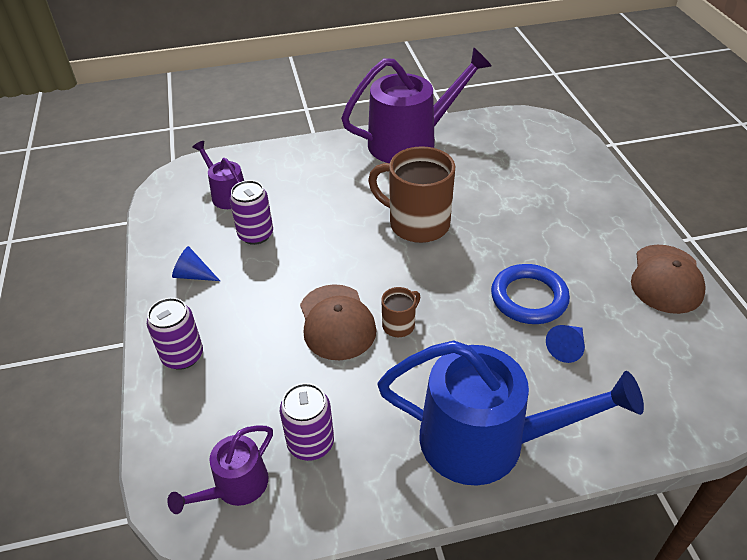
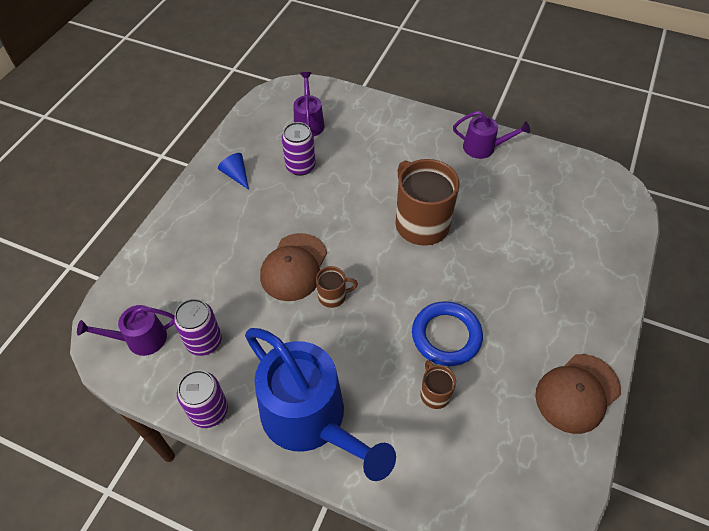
camera: 35 degrees right, 10 degrees up
(183, 356) = (183, 231): purple can -> purple can (209, 411)
(410, 141) = (483, 148): purple watering can -> purple watering can, size x0.50
(566, 348) = (434, 393): blue cone -> brown mug

